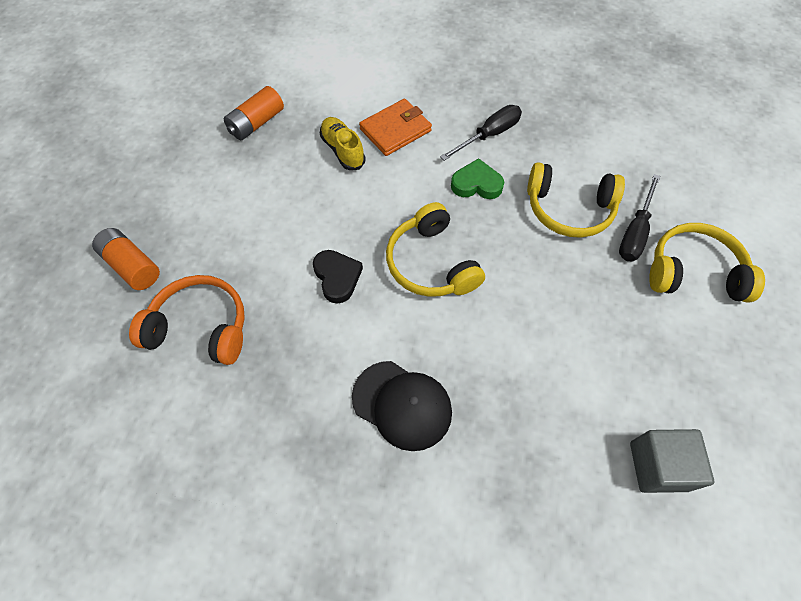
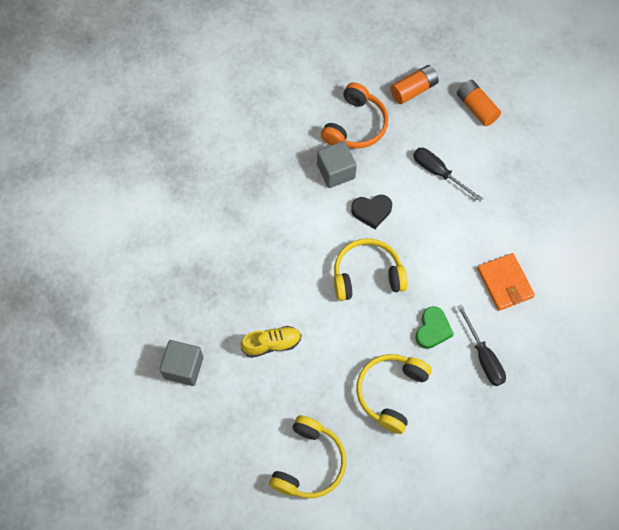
camera: 105 degrees right, 5 degrees up
(256, 123) = (533, 180): orange battery -> orange battery (476, 108)
(283, 336) = (336, 171): none -> grey cube
(343, 150) = (490, 238): yellow shoe -> yellow shoe (272, 344)
(402, 405) = (268, 230): black cap -> none
(635, 232) = (356, 435): black screwdriver -> black screwdriver (438, 173)

